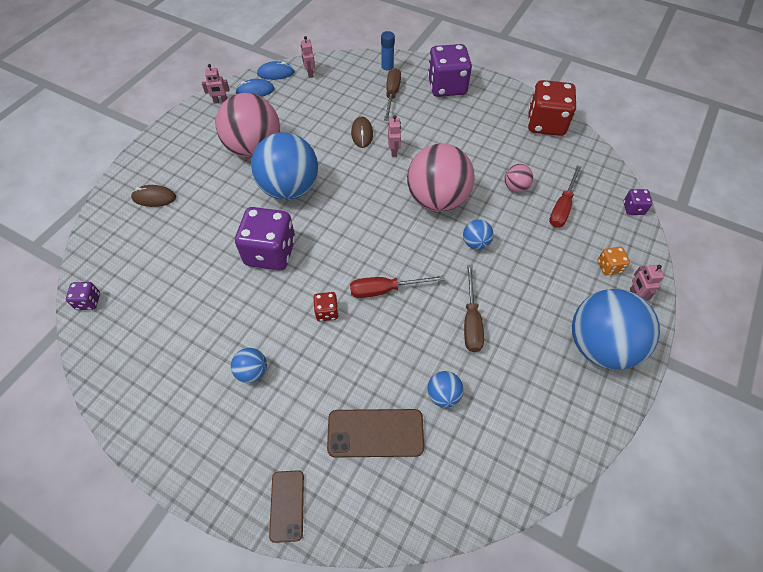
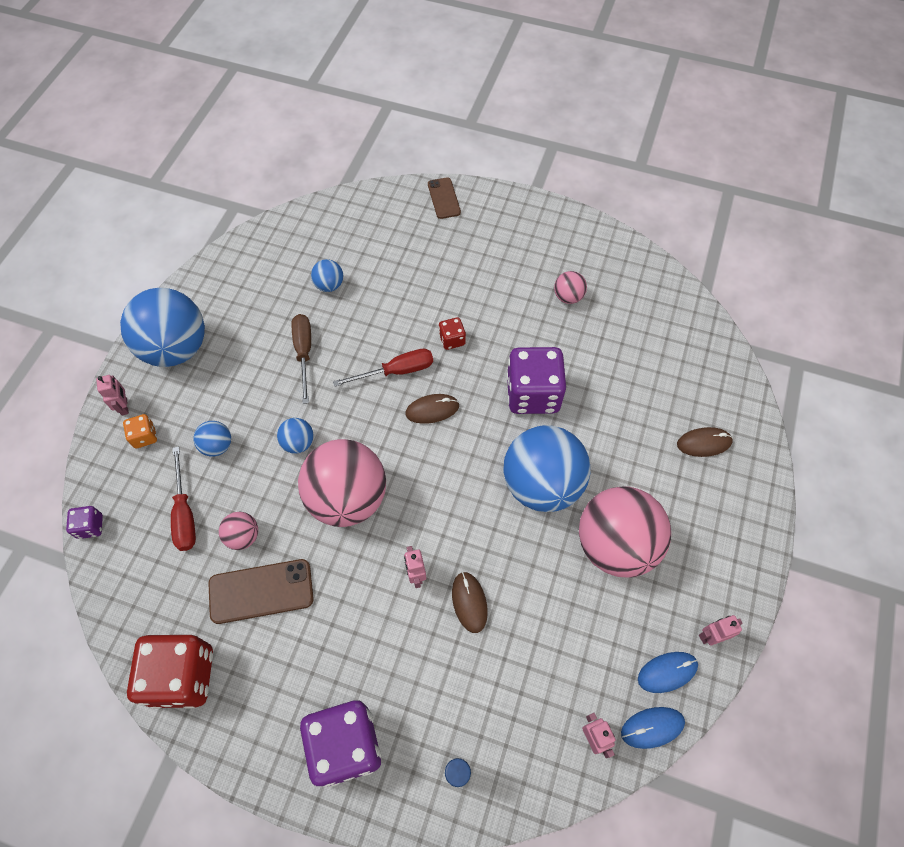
camera: 170 degrees right, 5 degrees up
(88, 301) = (693, 314): purple dice -> none
(197, 339) = (568, 297): none -> pink ball
(252, 372) = (505, 278): blue ball -> blue ball (217, 446)
(360, 252) = (432, 410): none -> brown mouse
(375, 433) = (385, 250): brown phone -> brown phone (261, 591)
(392, 95) = (438, 704): brown screwdriver -> none
(562, 207) = (185, 513): red screwdriver -> red screwdriver turned 150 degrees clockwise

